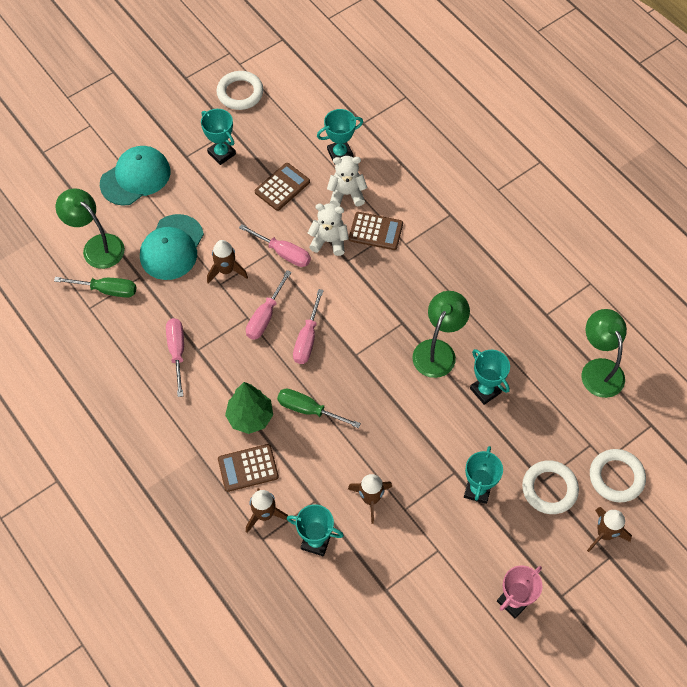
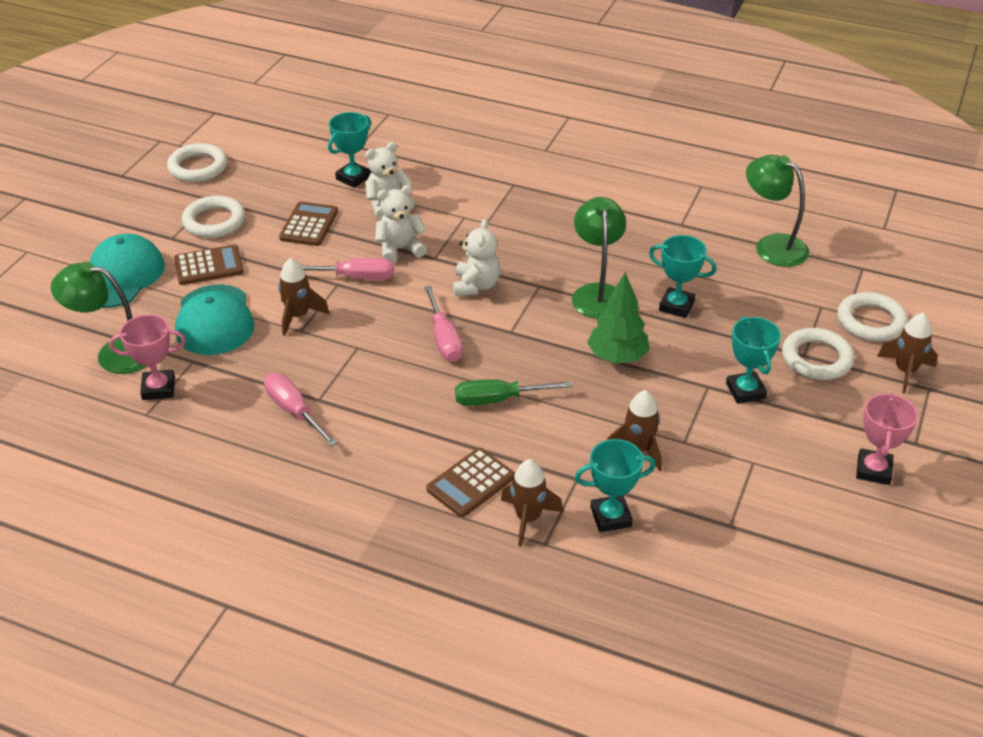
camera: 30 degrees left, 20 degrees down
(107, 290) = (158, 388): green screwdriver -> pink trophy
(221, 153) = (214, 221): turquoise trophy -> white ring
(250, 417) = (434, 434): green tree -> green tree (617, 357)
(265, 317) = (378, 339): pink screwdriver -> none
(359, 301) = (476, 286): none -> white teddy bear
(376, 231) = (445, 224): brown calculator -> brown calculator (209, 266)

